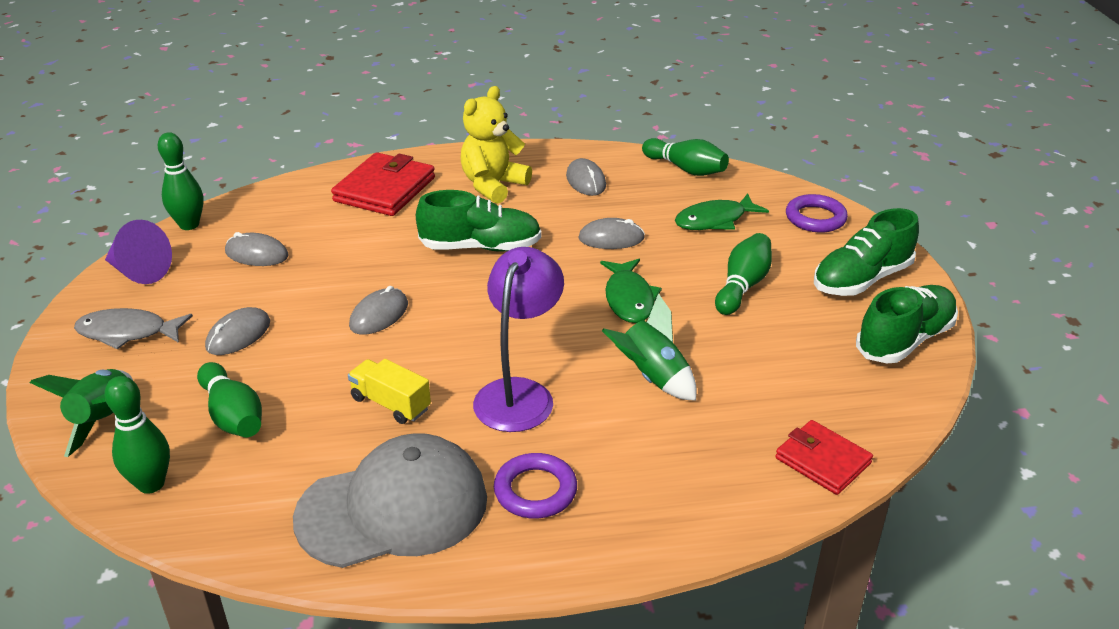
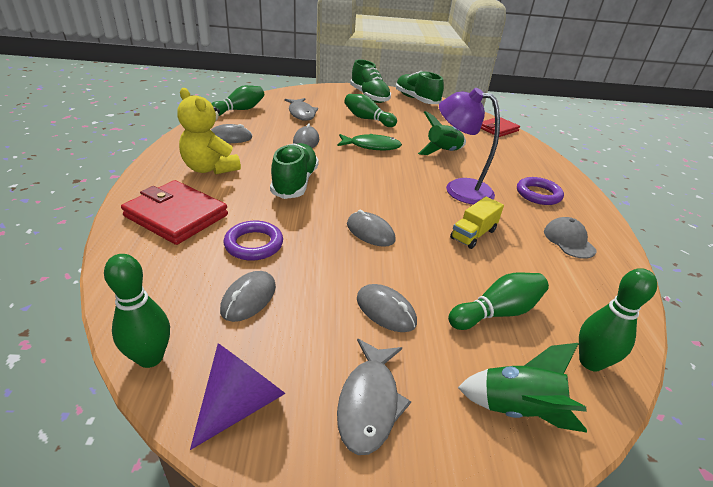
camera: 85 degrees left, 0 degrees up
(393, 508) = (569, 240): grey cap -> grey cap, size x0.48
(714, 220) = (301, 113): green fish -> grey fish
(815, 218) = (312, 94): purple ring -> purple ring (254, 244)

